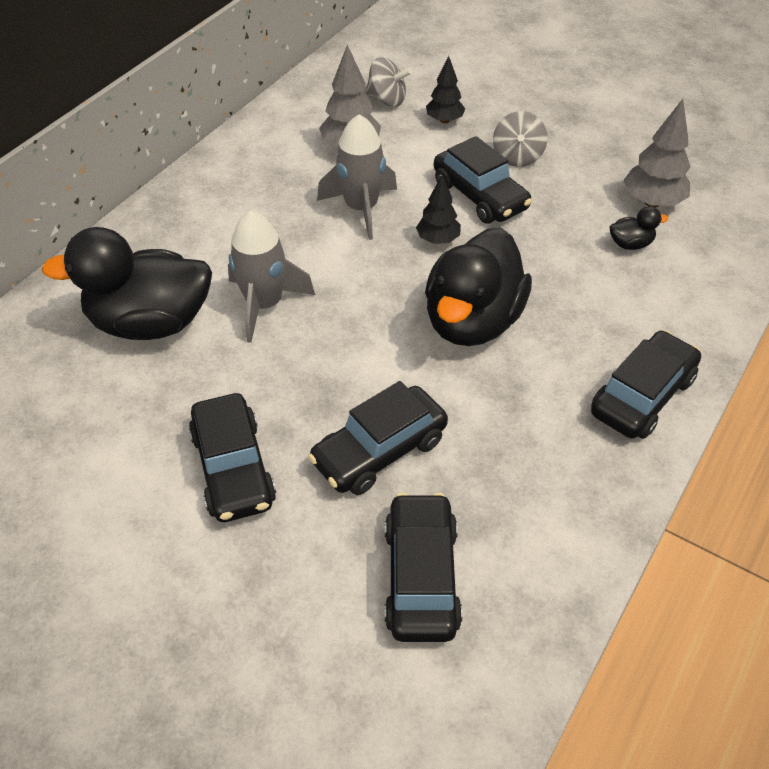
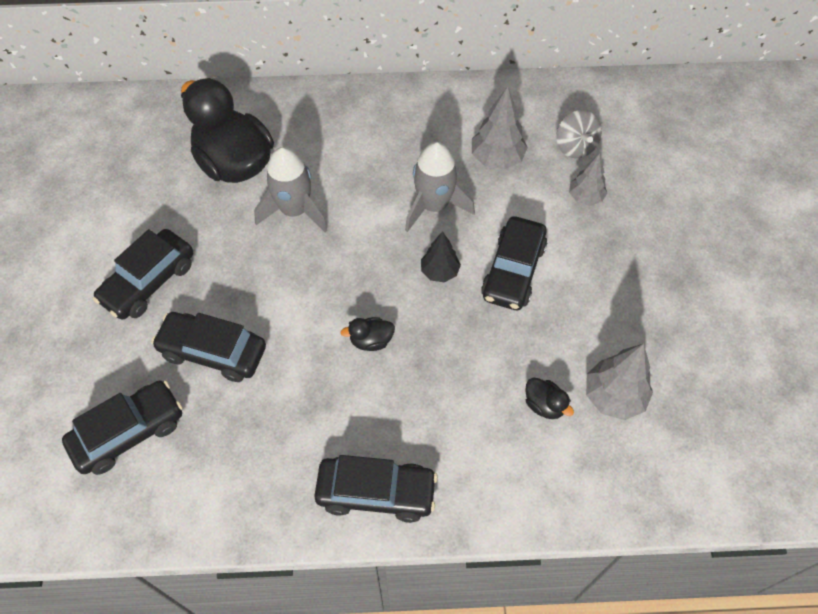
camera: 55 degrees right, 10 degrees up
(444, 120) = (585, 197): black tree -> grey tree
(472, 321) = (371, 341): black duck -> black duck, size x0.40
(517, 157) = (584, 270): grey spinning top -> none

